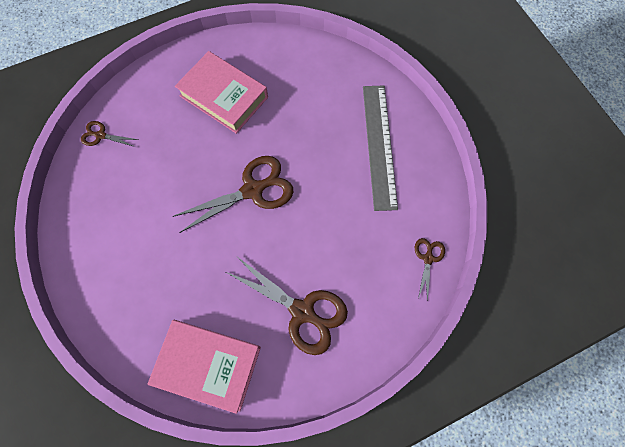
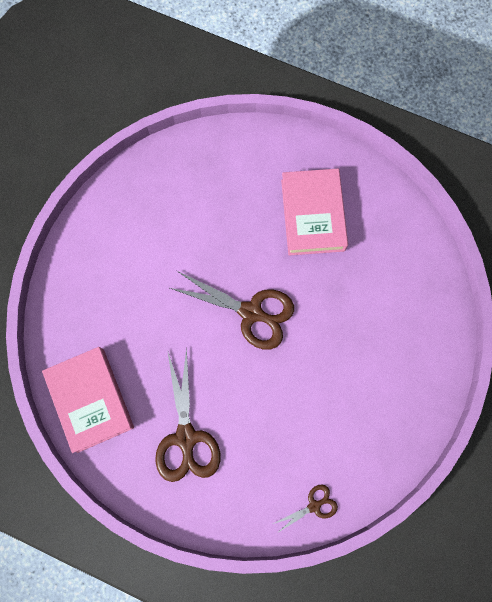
camera: 50 degrees right, 5 degrees up
(101, 135) = (194, 153): brown scissors -> none
(379, 145) = (383, 383): grey ruler -> none

